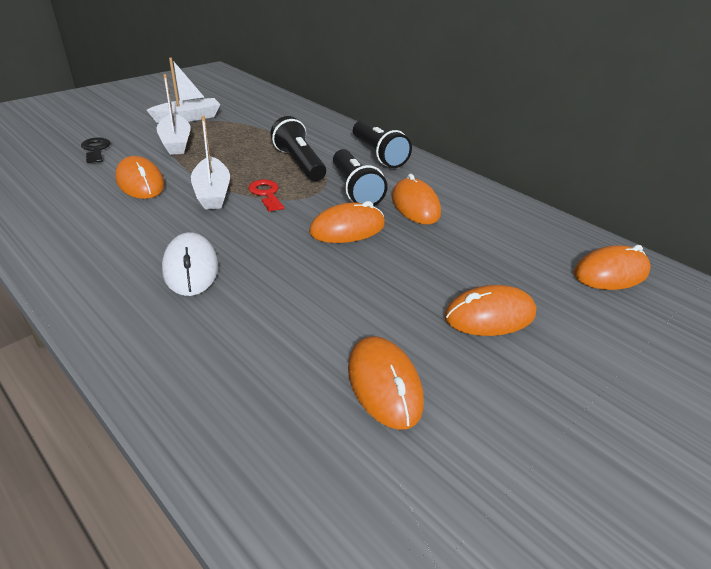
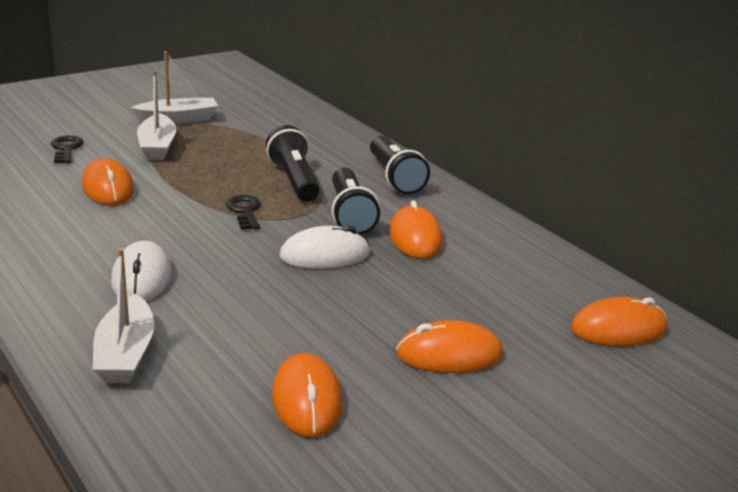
camera: 10 degrees right, 10 degrees down
(212, 192) = (184, 205): white boat -> white boat (125, 354)
(266, 194) = (245, 211): red key -> black key
(347, 228) = (325, 255): orange mouse -> white mouse

